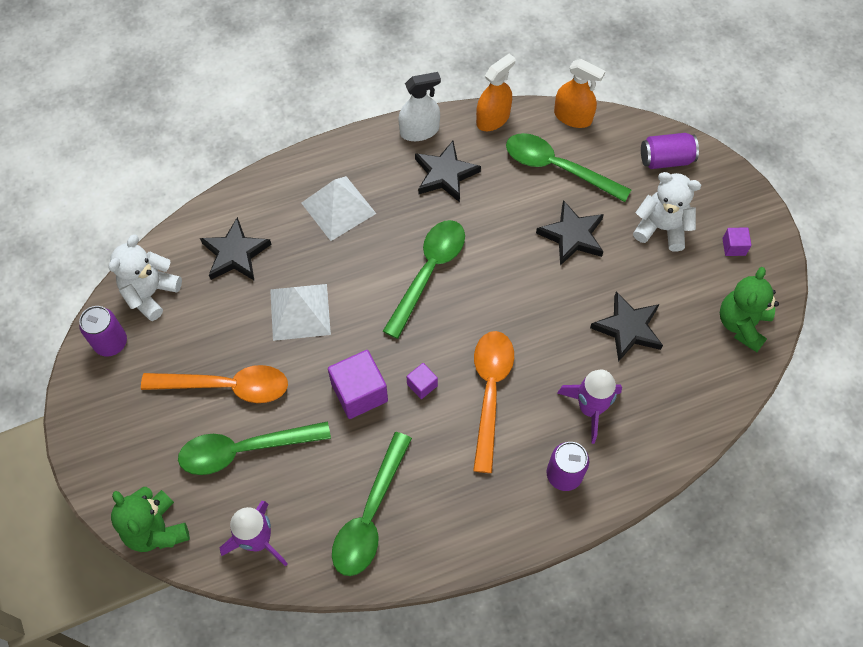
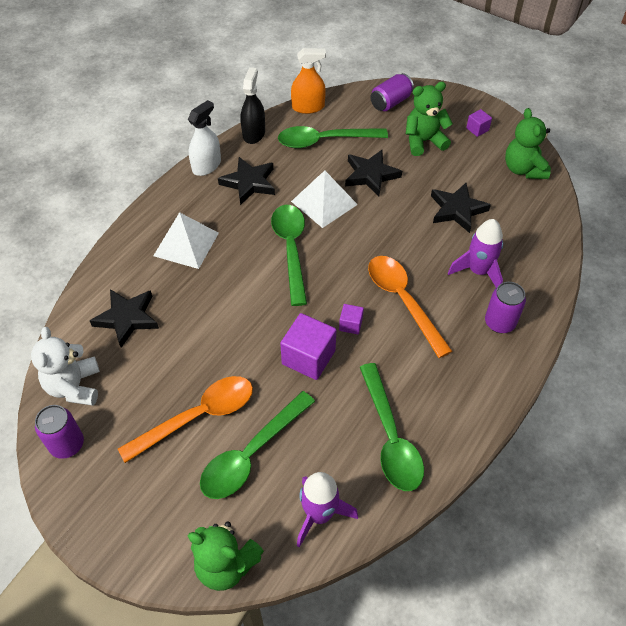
camera: 35 degrees left, 10 degrees down
(300, 311) = (214, 329): white pyramid -> white pyramid (324, 203)
(493, 118) = (254, 133): orange spray bottle -> black spray bottle
(661, 228) = (424, 141): white teddy bear -> green teddy bear

